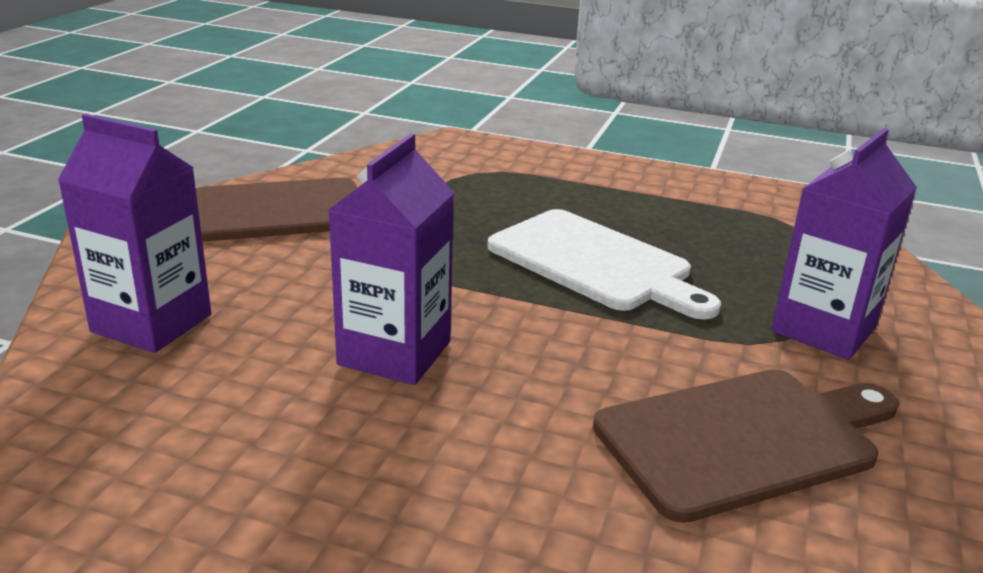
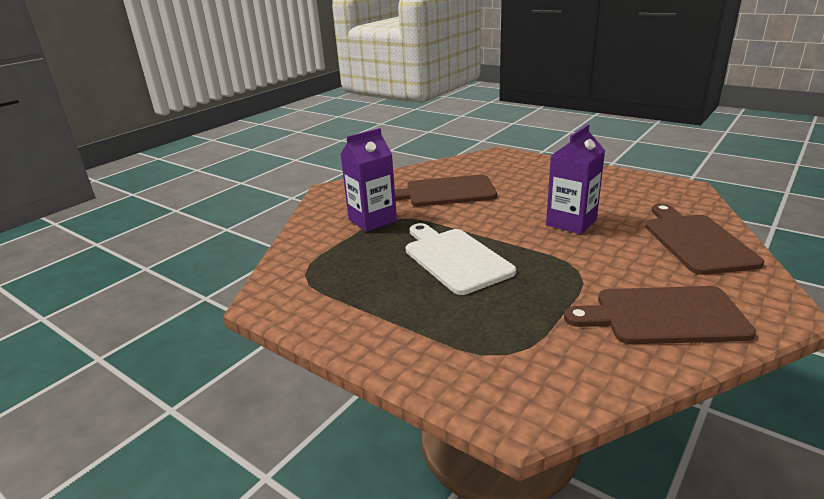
camera: 160 degrees left, 0 degrees up
(151, 323) = (696, 241): purple carton -> brown cutting board

